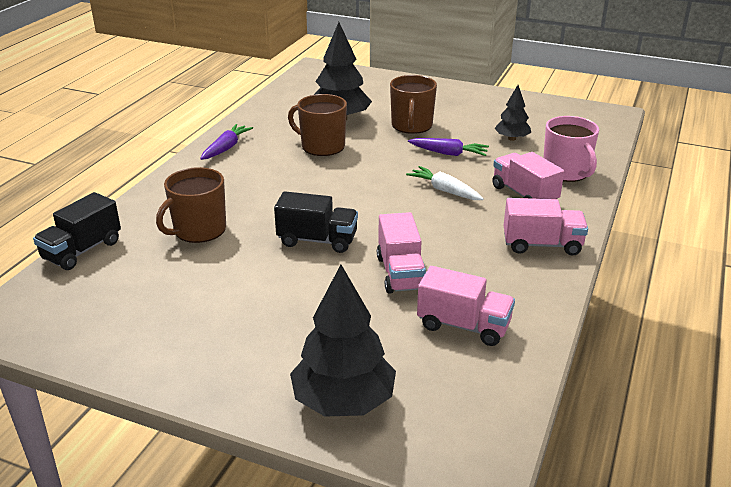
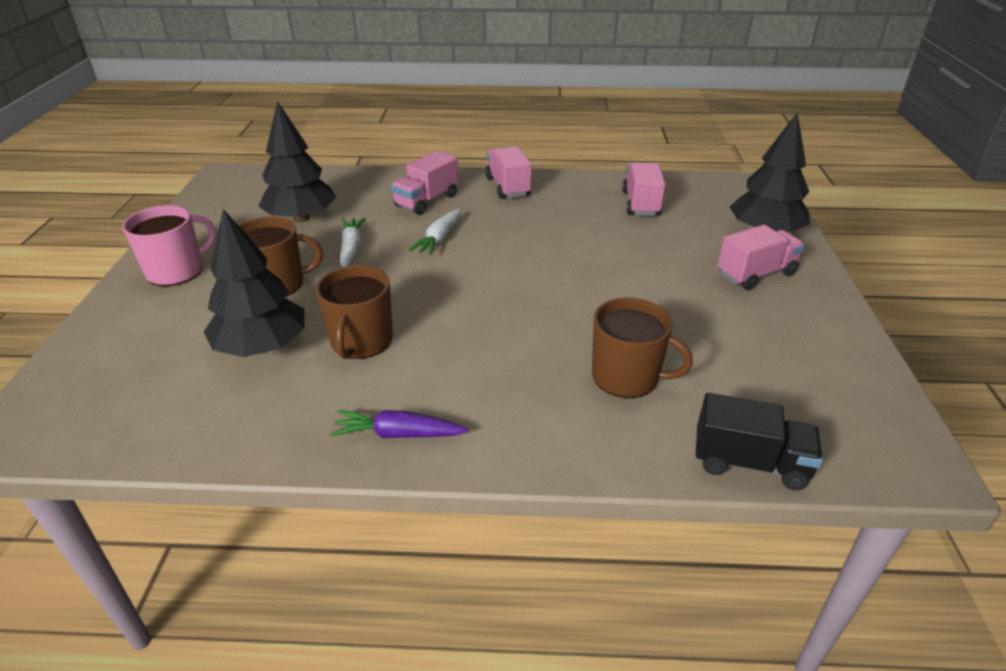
camera: 110 degrees left, 5 degrees up
(317, 240) = (583, 290): black truck -> none
(400, 273) = (599, 237): pink truck -> pink truck (755, 274)
(448, 153) = (351, 248): purple carrot -> white carrot
(512, 138) = (301, 218): black tree -> black tree, size x1.78
(566, 172) = (371, 187): pink mug -> pink mug (177, 271)

